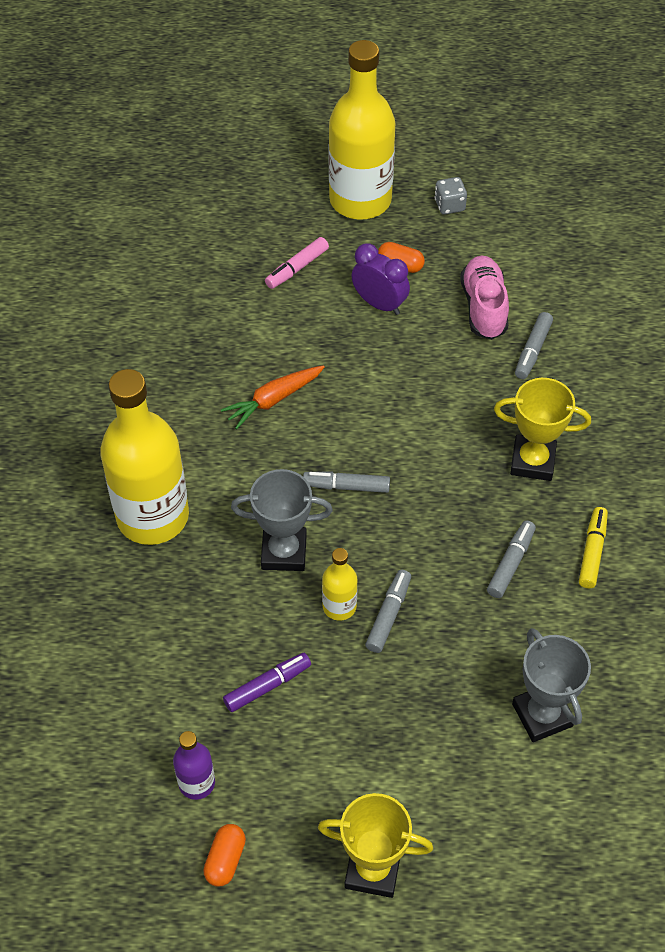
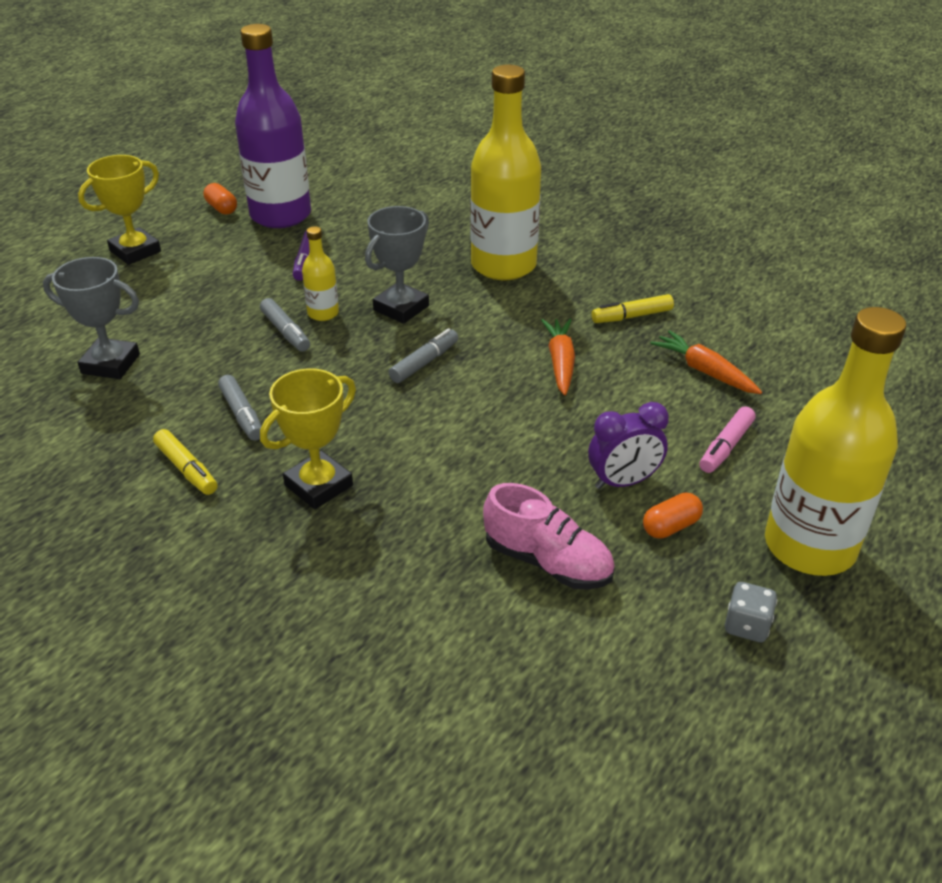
camera: 125 degrees right, 15 degrees down
(169, 385) = (631, 316): none -> yellow marker
(197, 783) = (281, 215): purple bottle -> purple bottle, size x2.23
(214, 311) = (704, 371): none -> orange carrot
(297, 268) = (725, 447): pink marker -> pink marker turned 135 degrees counterclockwise
(532, 350) = (449, 567): grey marker -> none

